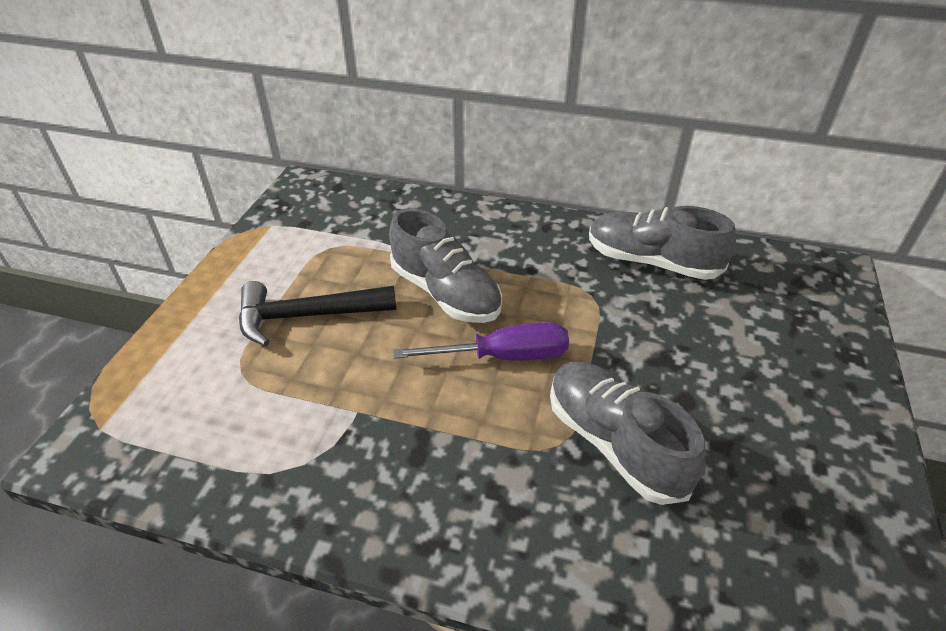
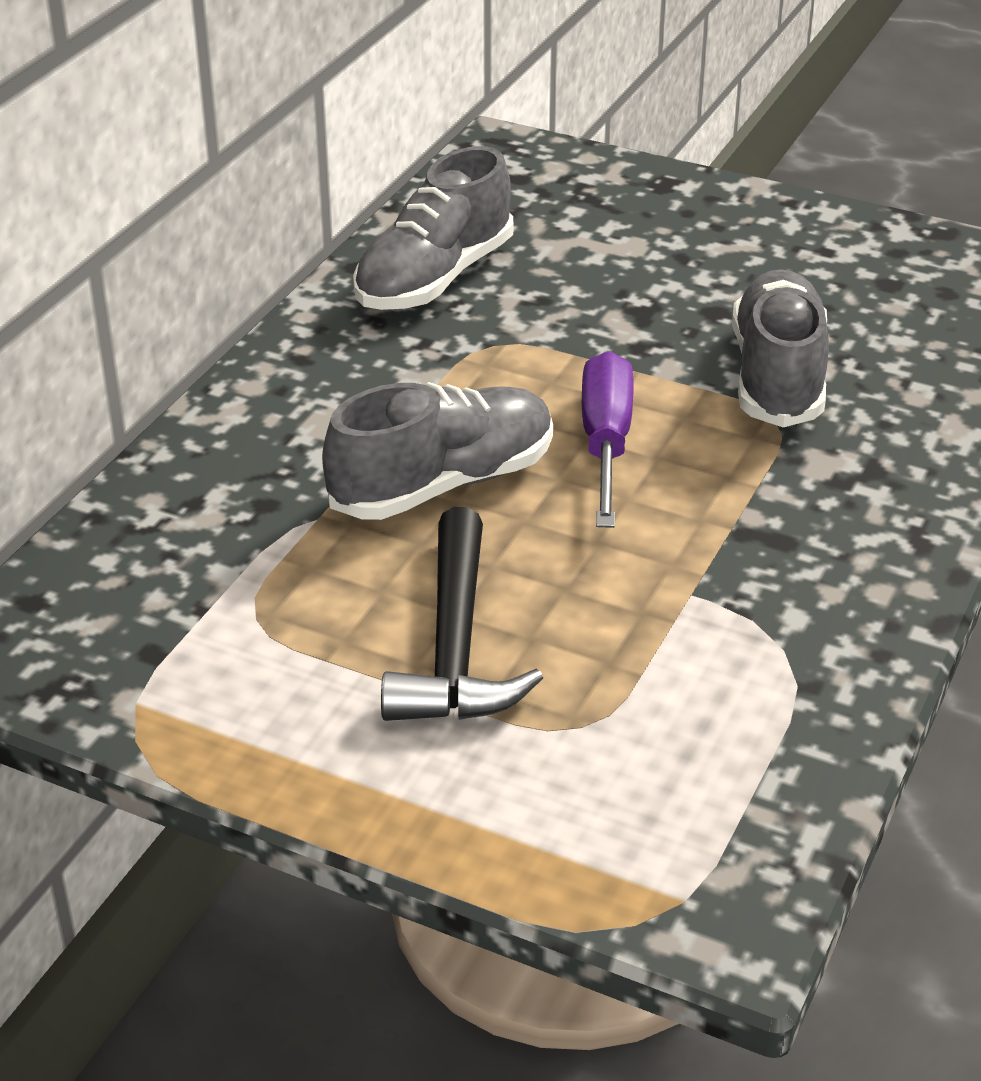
camera: 80 degrees left, 5 degrees down
(614, 443) = (777, 377): grey shoe -> grey shoe turned 120 degrees clockwise

